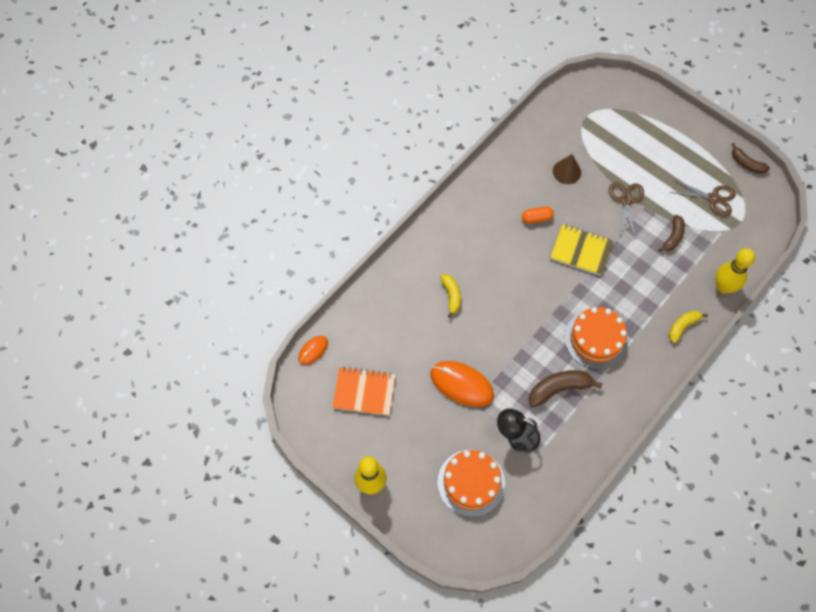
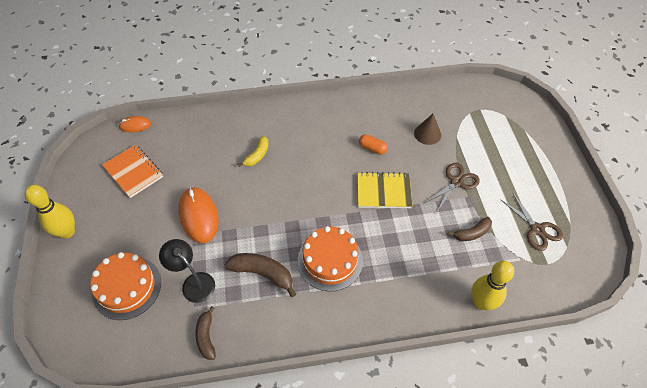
camera: 40 degrees right, 10 degrees down
(581, 251) = (383, 191): yellow notebook -> yellow notebook turned 60 degrees counterclockwise
(683, 326) = (413, 306): yellow banana -> none
(746, 163) = (594, 224): brown banana -> brown banana (206, 336)

